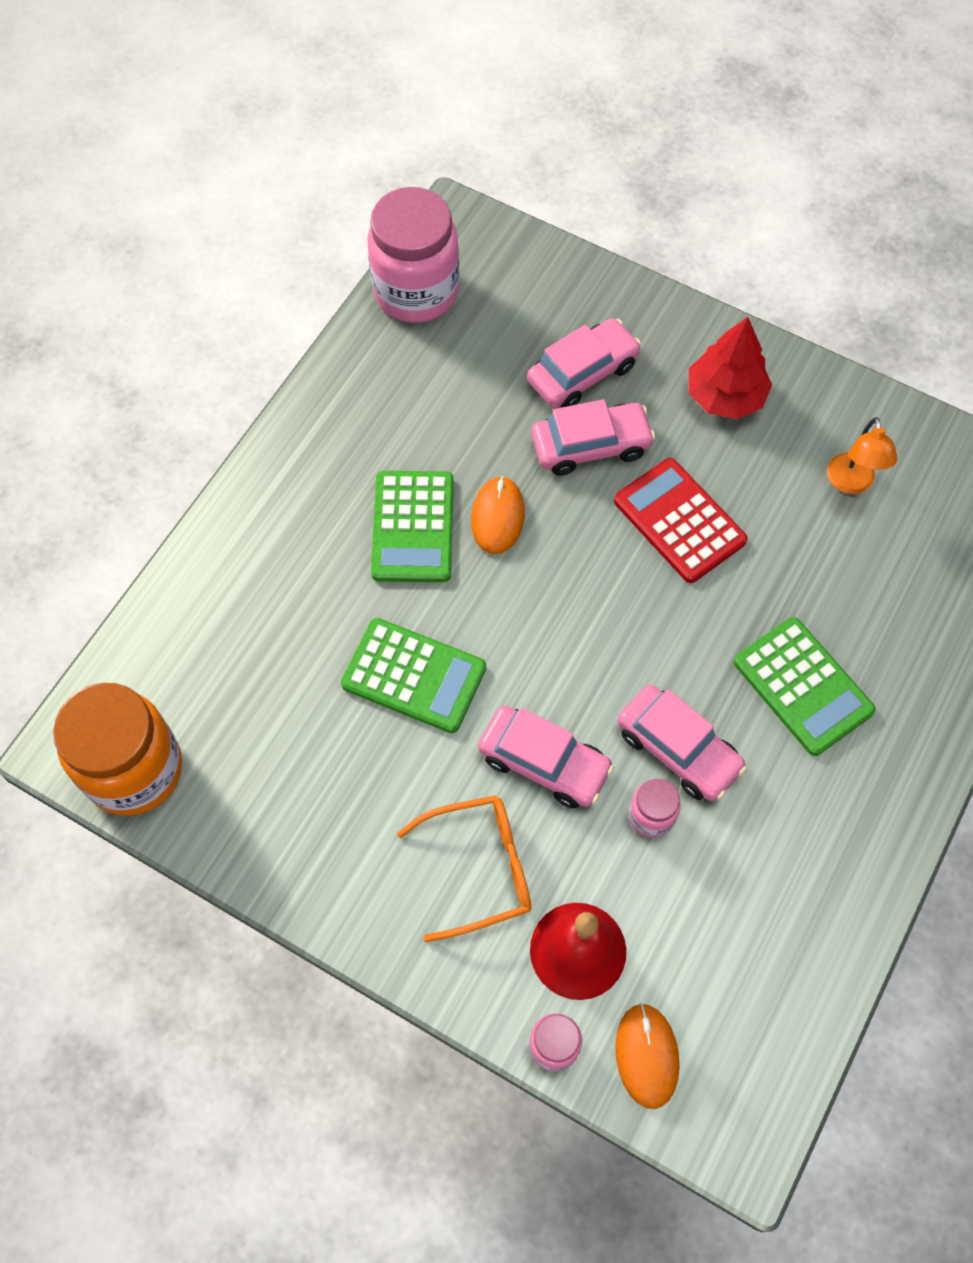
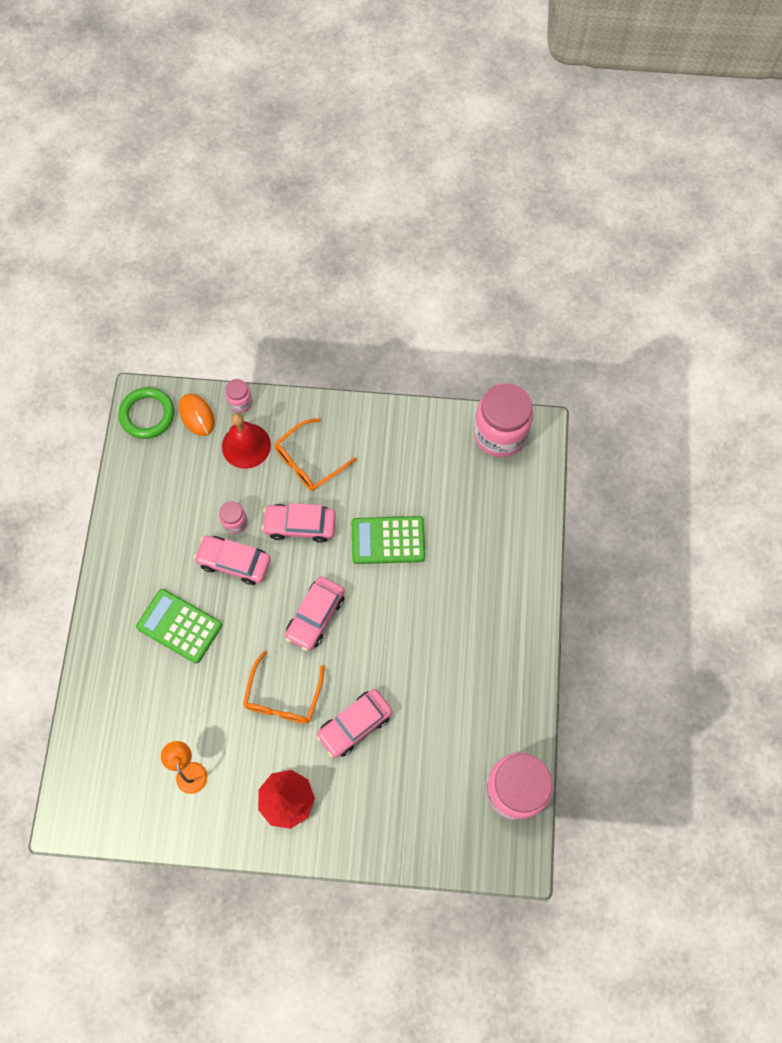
camera: 155 degrees right, 5 degrees up
(134, 770) = (500, 434): orange jar -> pink jar
(413, 527) = (432, 624): green calculator -> none
(497, 517) = (388, 652): orange mouse -> none
(582, 373) = (382, 775): pink car -> pink car (315, 616)
(679, 521) = (283, 697): red calculator -> orange glasses
(741, 1102) = (147, 415): none -> green ring

